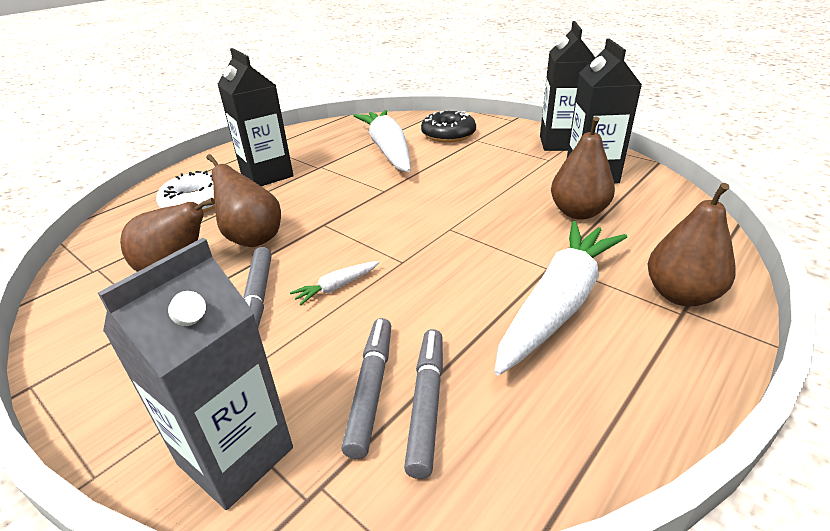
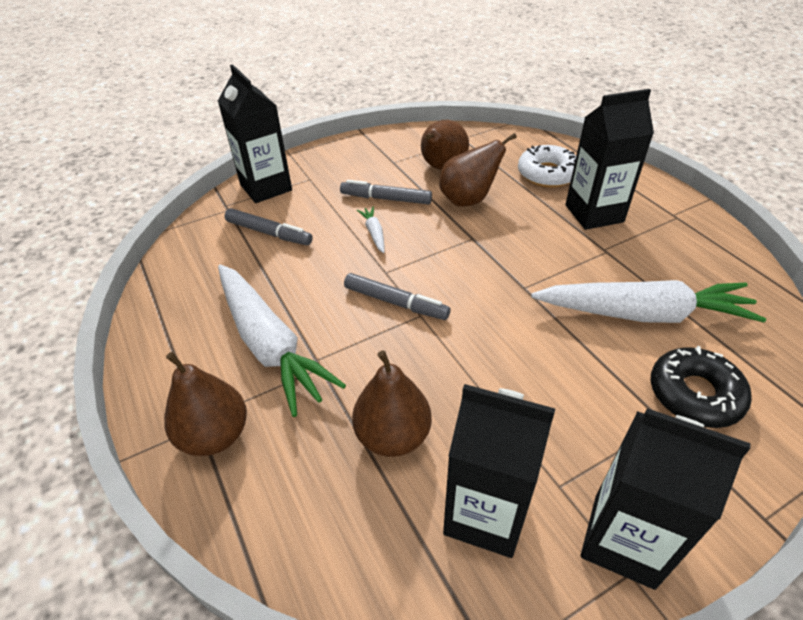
camera: 110 degrees right, 10 degrees up
(236, 456) = (266, 187): grey carton -> black carton
(426, 404) = (241, 251): grey marker -> grey marker (396, 302)

